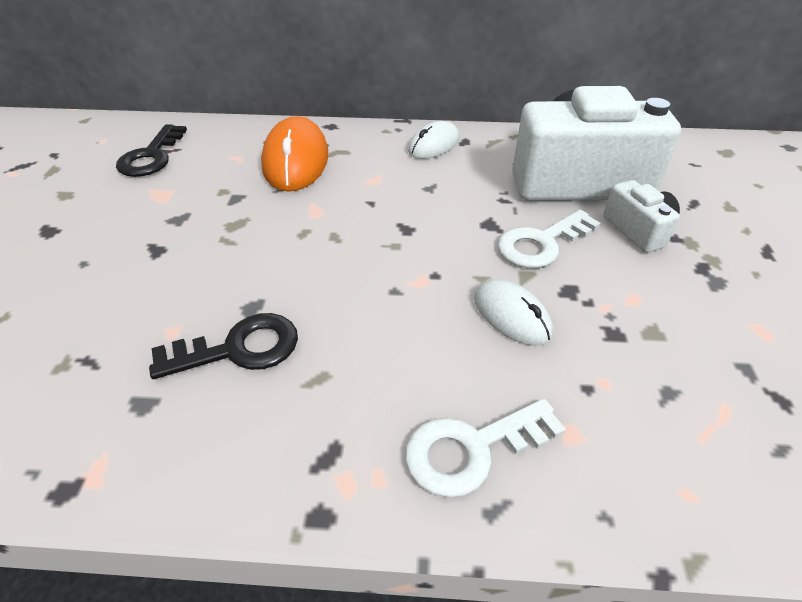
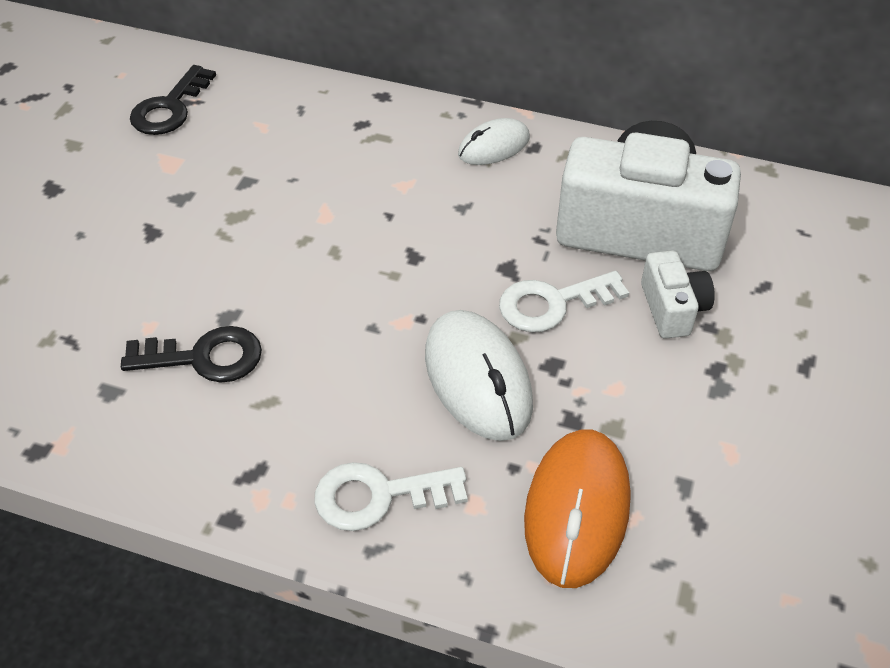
camera: 15 degrees right, 5 degrees up
(296, 161) = (325, 142): orange mouse -> orange mouse (577, 510)
(512, 315) = (477, 379): white mouse -> white mouse, size x1.65

